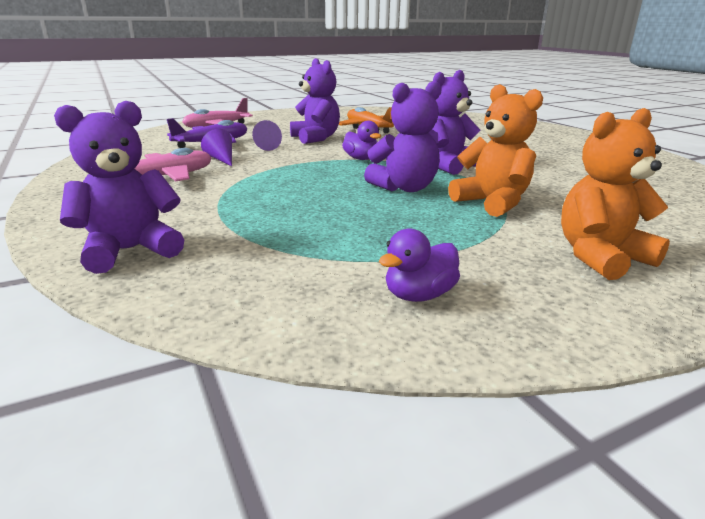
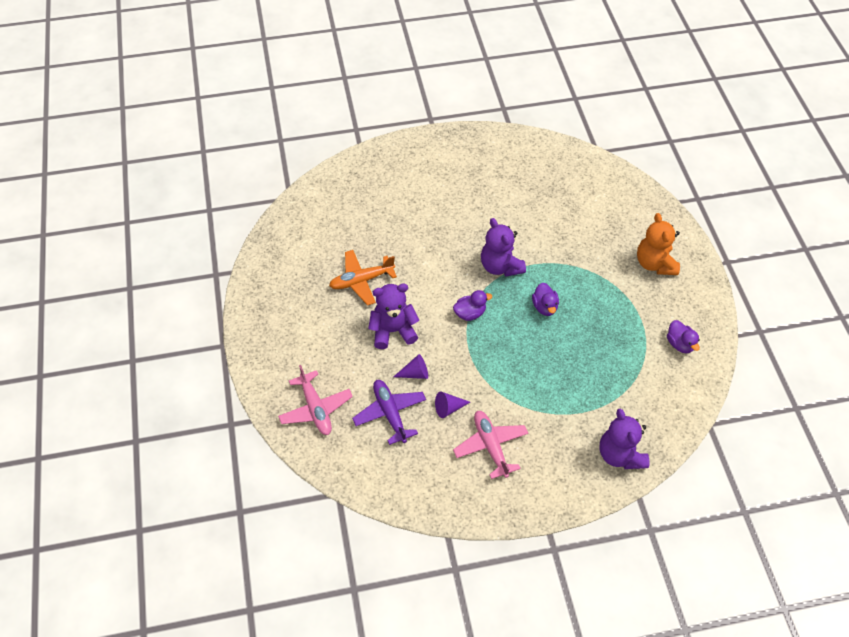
camera: 75 degrees left, 30 degrees up
(405, 188) = (544, 307): purple teddy bear -> purple duck
(492, 203) = (579, 273): orange teddy bear -> none

